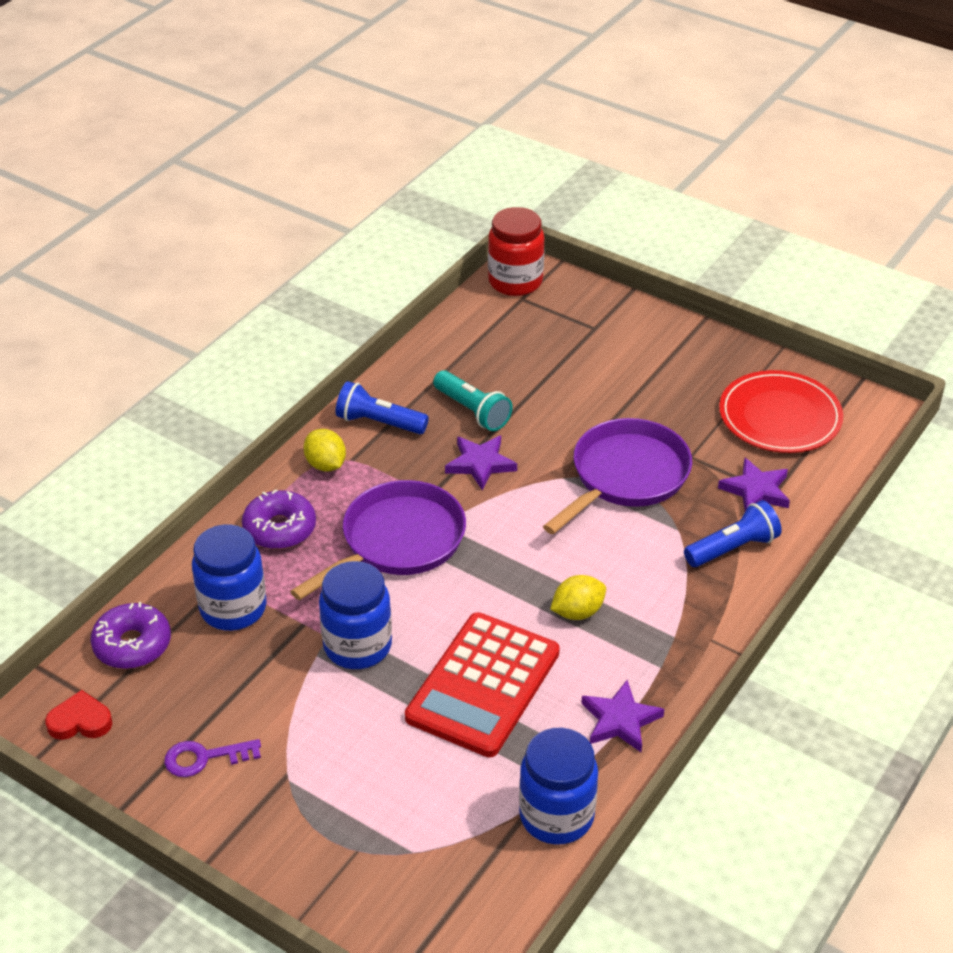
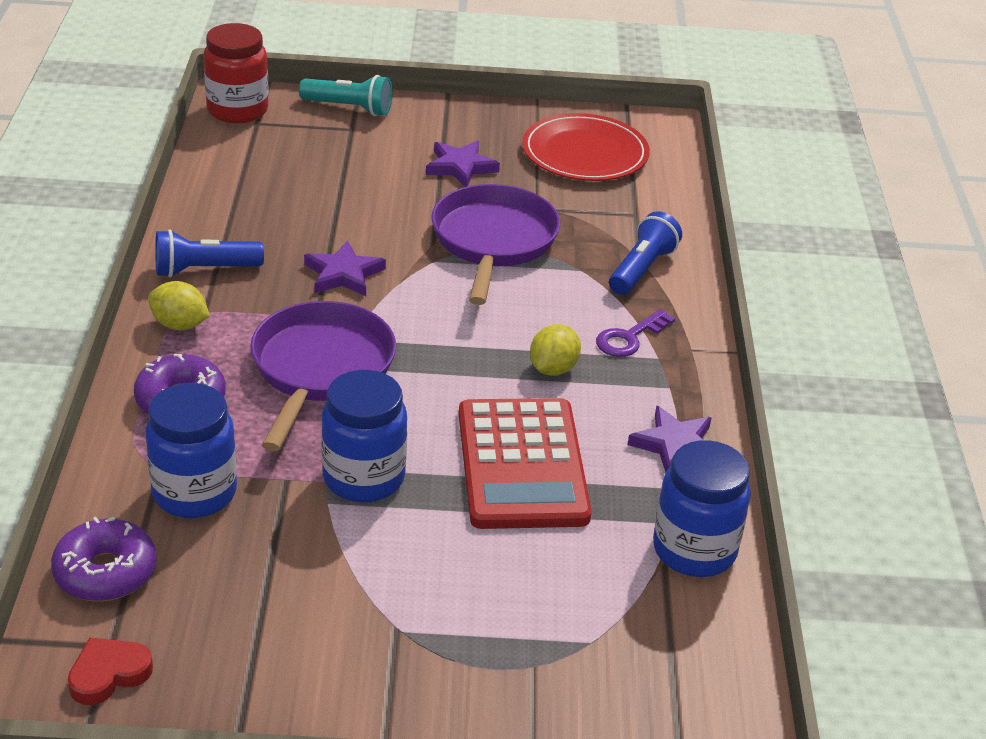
camera: 35 degrees left, 5 degrees down
(204, 758) = (290, 649): purple key -> purple key (629, 338)
(472, 411) = (294, 231): turquoise flashlight -> turquoise flashlight (349, 108)
(756, 490) = (618, 217): purple star -> purple star (460, 167)

